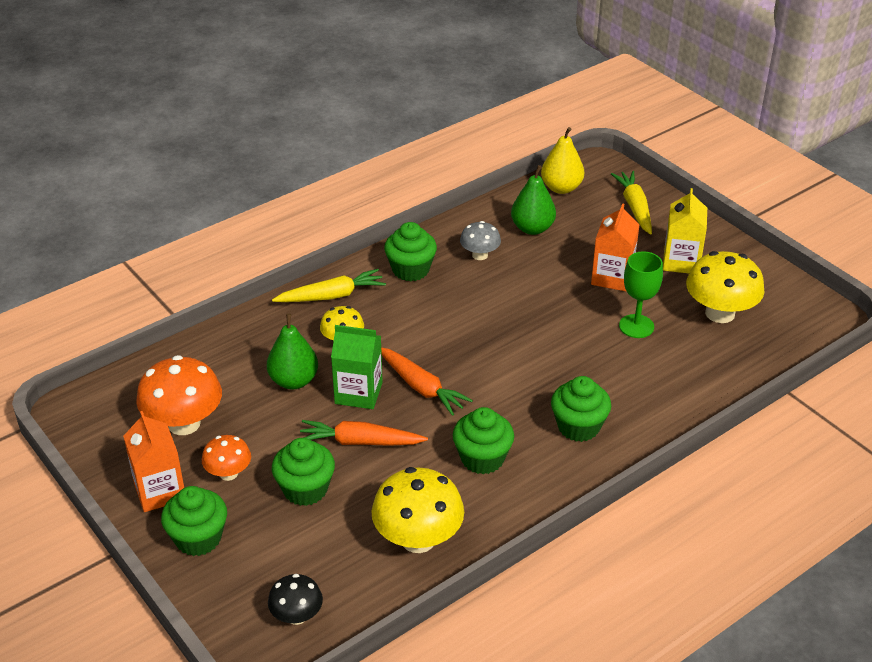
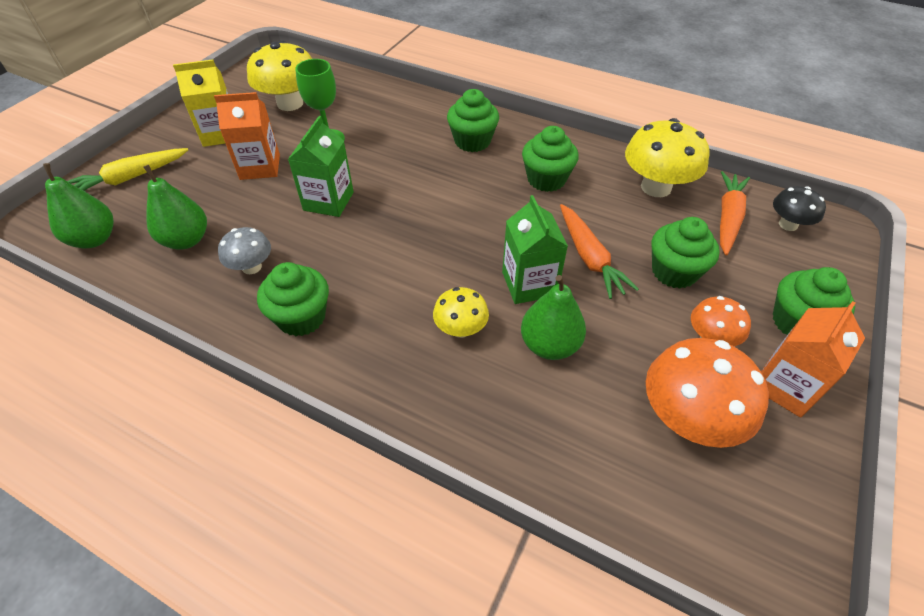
camera: 115 degrees left, 10 degrees up
(332, 296) = (385, 375): yellow carrot -> none
(421, 387) = (489, 242): orange carrot -> orange carrot (727, 218)
(537, 307) = (328, 201): none -> green carton
(561, 188) = (94, 239): yellow pear -> green pear

